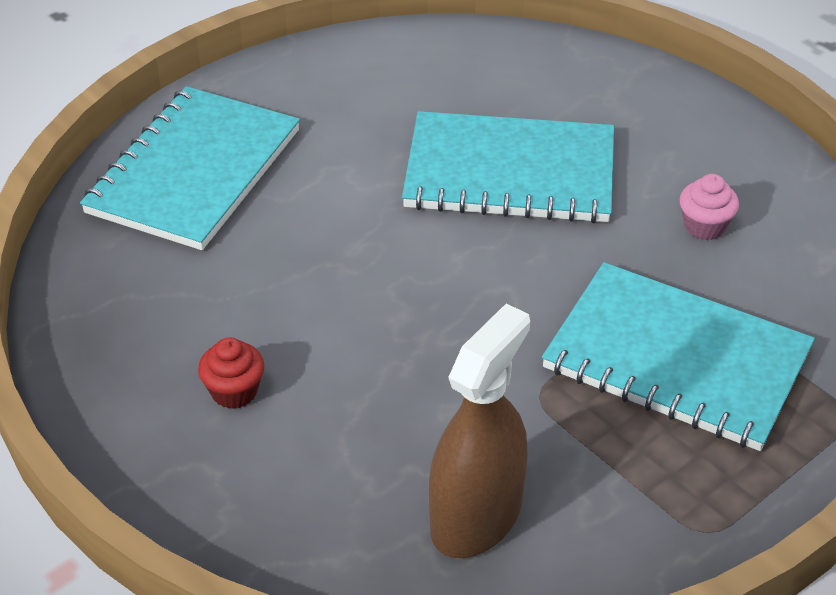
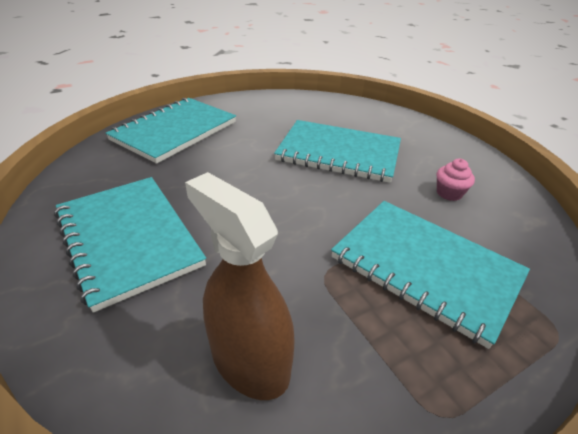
camera: 10 degrees right, 5 degrees down
(234, 392) = (128, 239): red cupcake -> turquoise notebook
(476, 517) = (249, 361): brown spray bottle -> brown spray bottle turned 90 degrees counterclockwise

